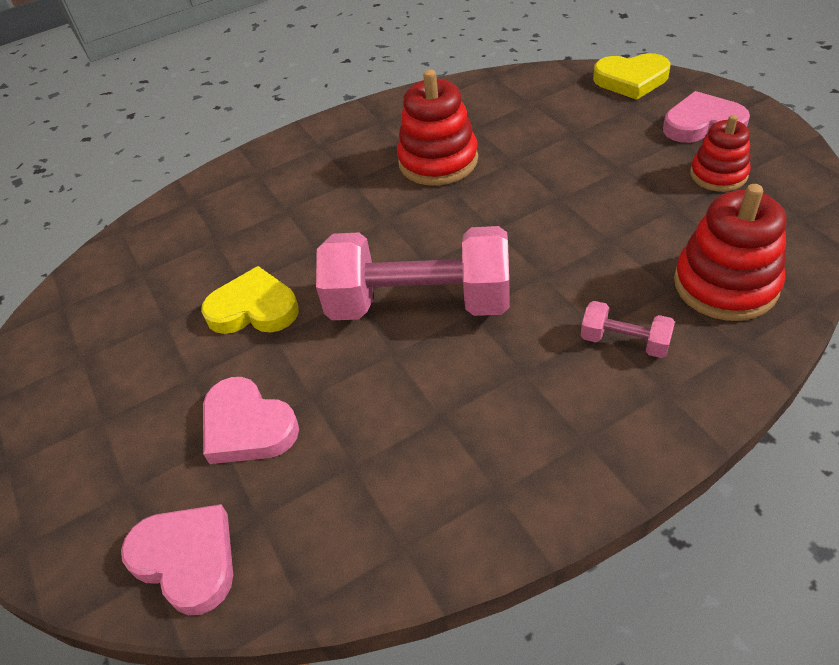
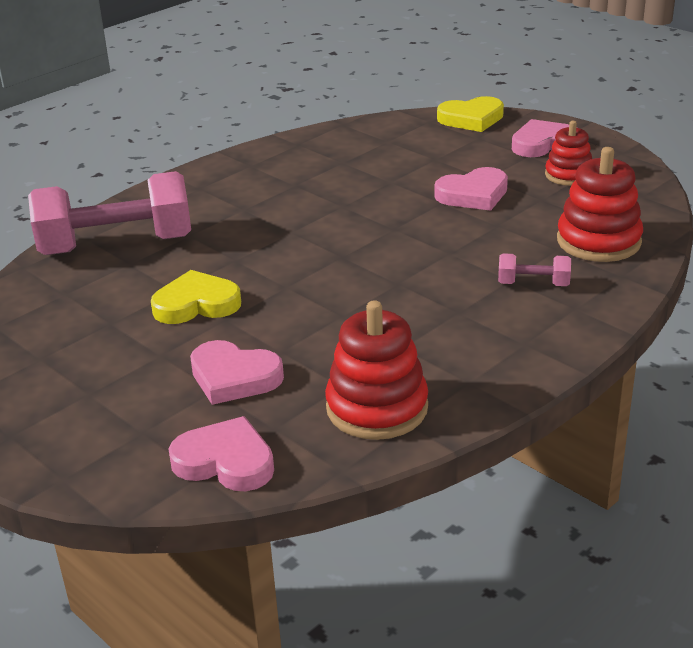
camera: 20 degrees left, 15 degrees down
(419, 304) = (350, 282): pink dumbbell -> pink dumbbell (117, 245)
(438, 161) = (321, 188): red stacking toy -> red stacking toy (377, 408)
(598, 191) = (473, 194): none -> pink heart

